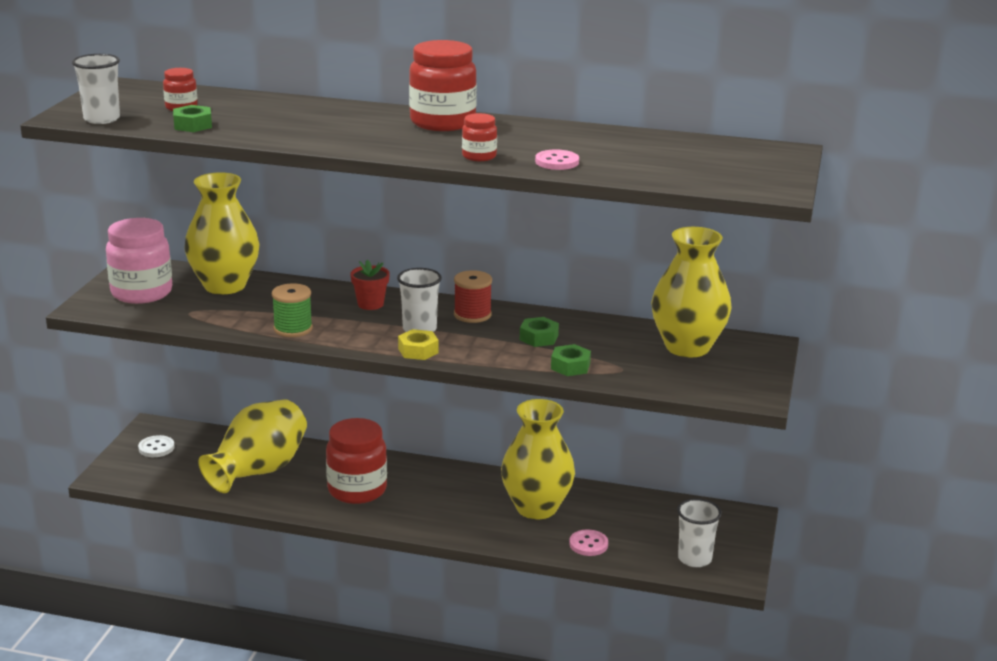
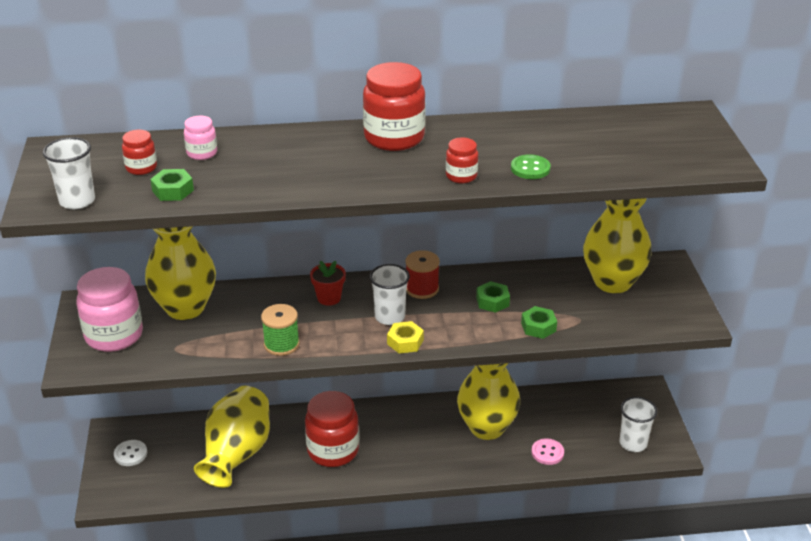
camera: 20 degrees left, 10 degrees up
(246, 106) = (202, 153): none -> pink jar
(557, 162) = (530, 168): pink button -> green button

